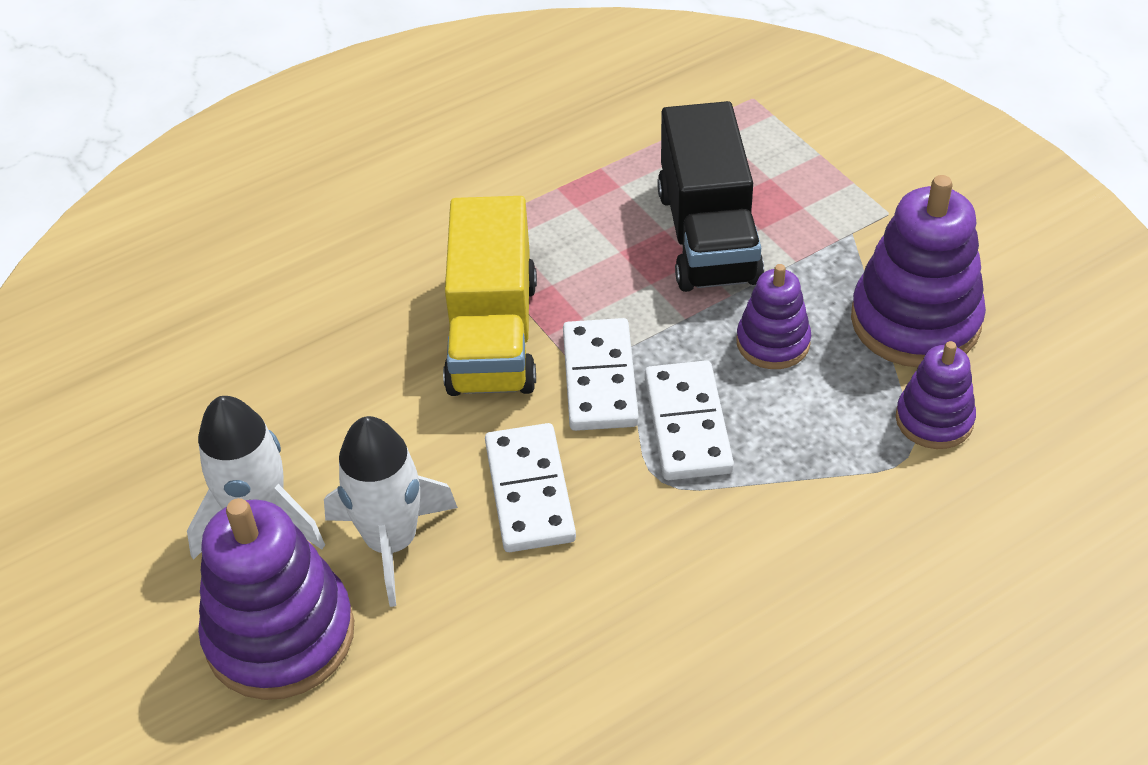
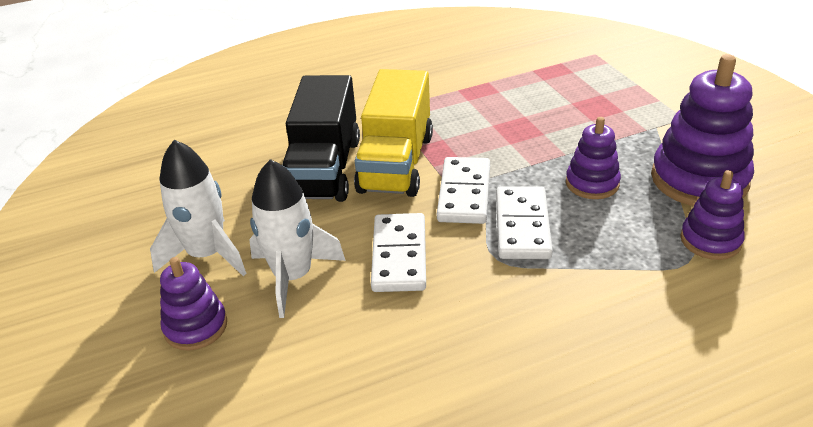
camera: 10 degrees right, 10 degrees down
(280, 635) = (196, 327): purple stacking toy -> purple stacking toy, size x0.57
(707, 236) = (554, 121): black truck -> black truck (324, 169)

